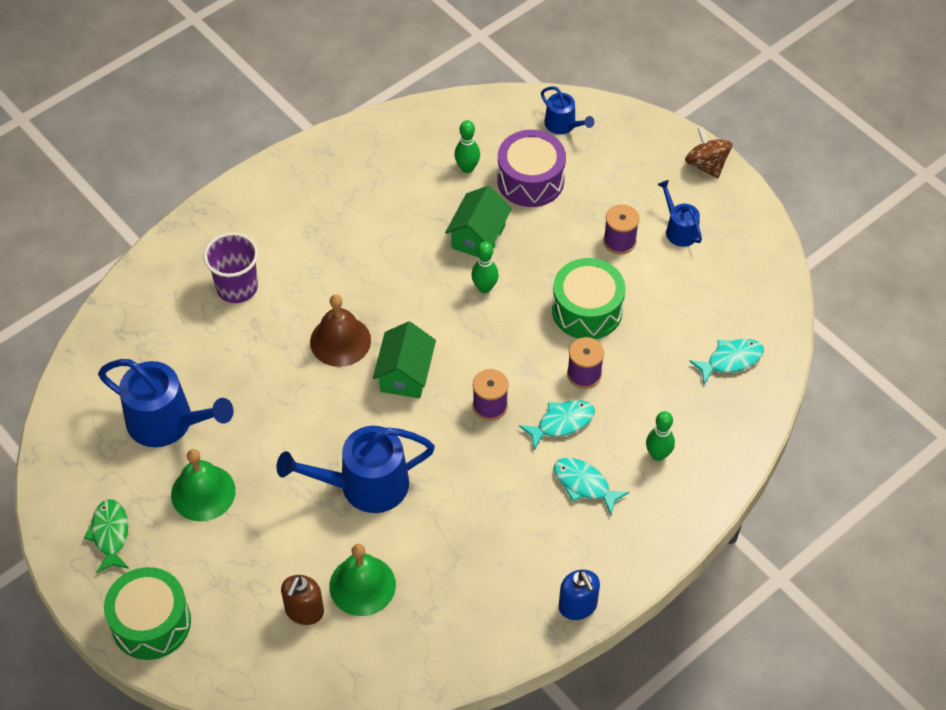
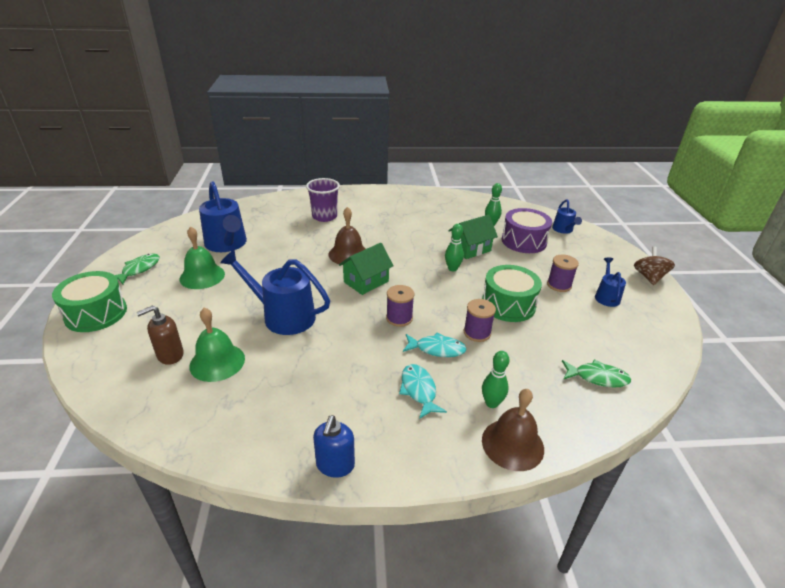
camera: 35 degrees right, 20 degrees down
(703, 486) = (512, 444): none -> brown bell
(731, 360) = (597, 377): turquoise fish -> green fish

